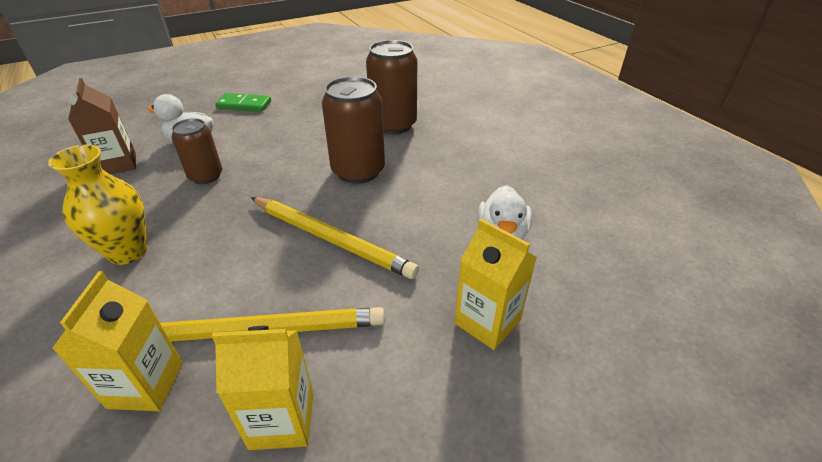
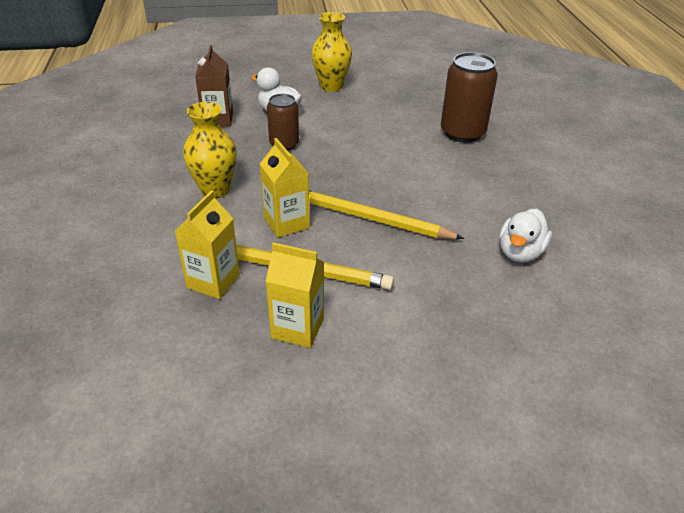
camera: 20 degrees right, 0 degrees up
(244, 105) = (331, 86): green domino -> yellow vase
(330, 239) = (370, 218): yellow pencil -> yellow pencil turned 150 degrees clockwise
(358, 171) = (413, 168): brown can -> none
(487, 322) = (475, 312): yellow carton -> yellow carton (286, 223)

